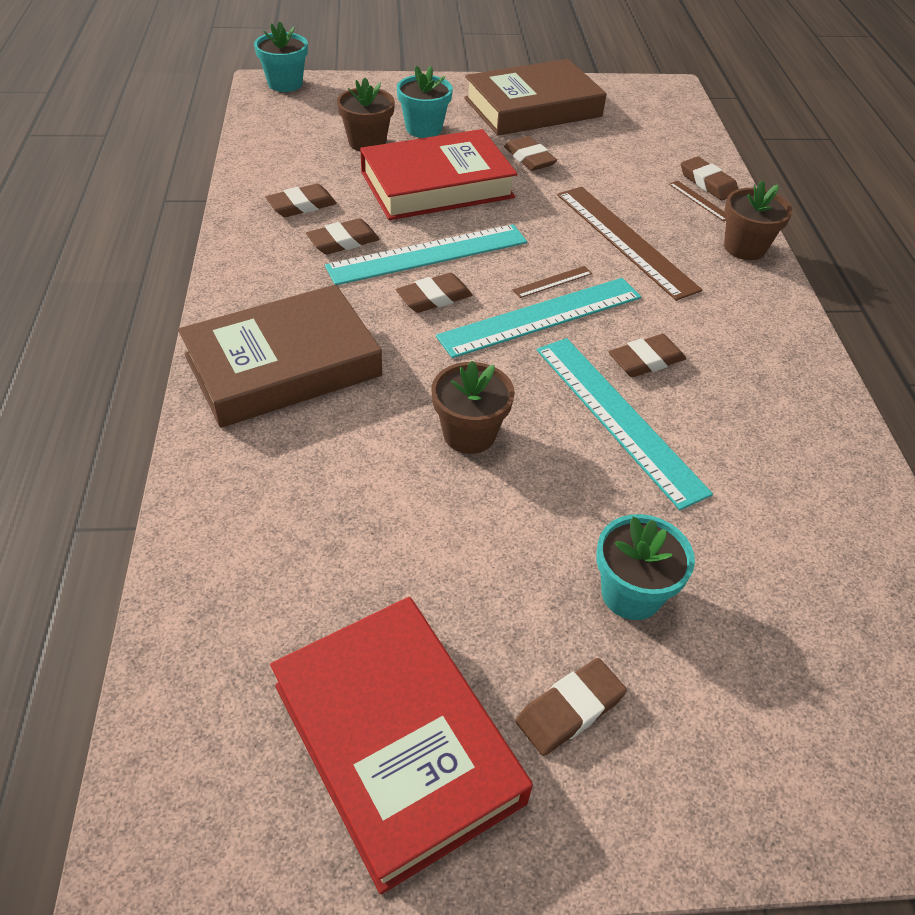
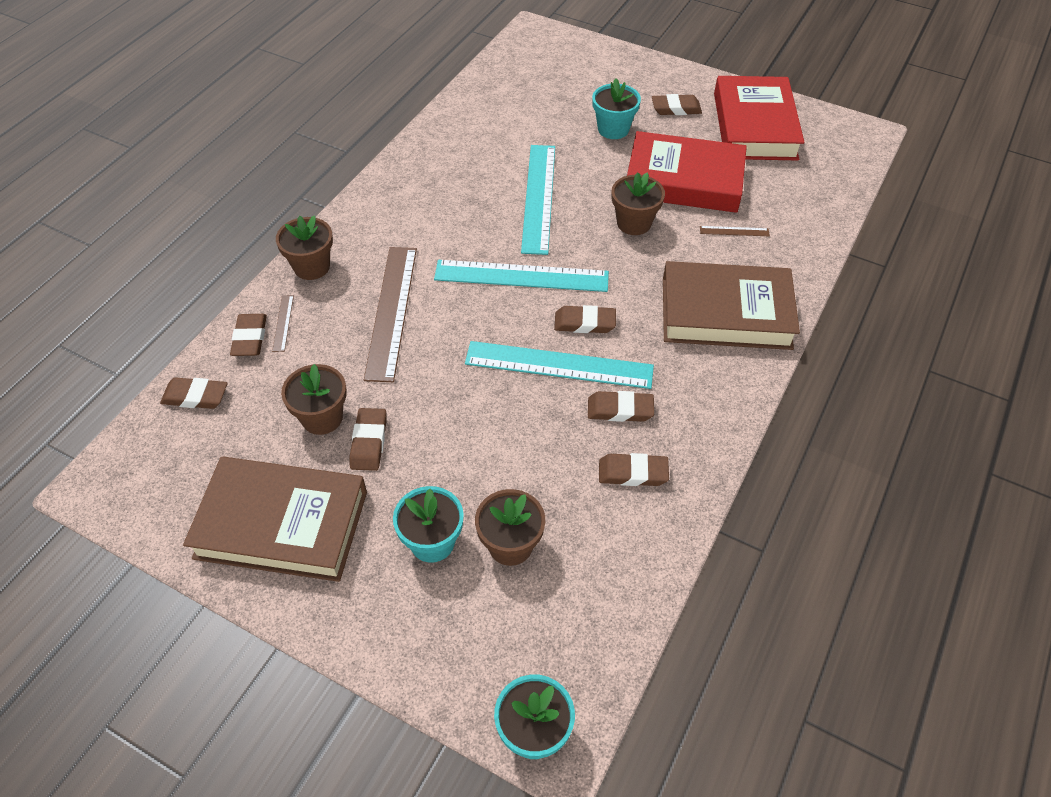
camera: 145 degrees left, 5 degrees up
(437, 185) = (488, 444): red book -> red book (684, 180)
(552, 282) = (486, 299): brown ruler -> brown ruler (734, 231)
(581, 159) = (322, 418): none -> brown flower pot
(646, 360) = (484, 220): brown eraser -> brown eraser (195, 396)

